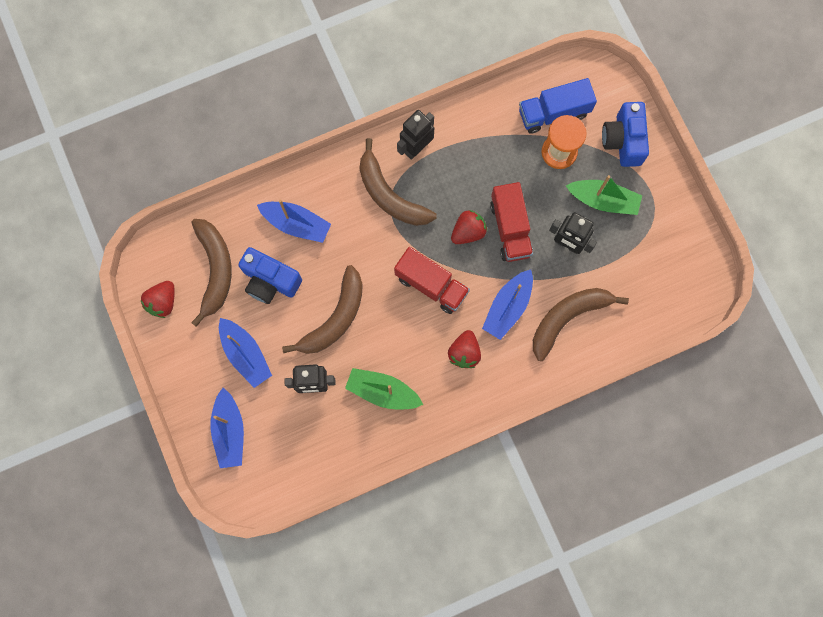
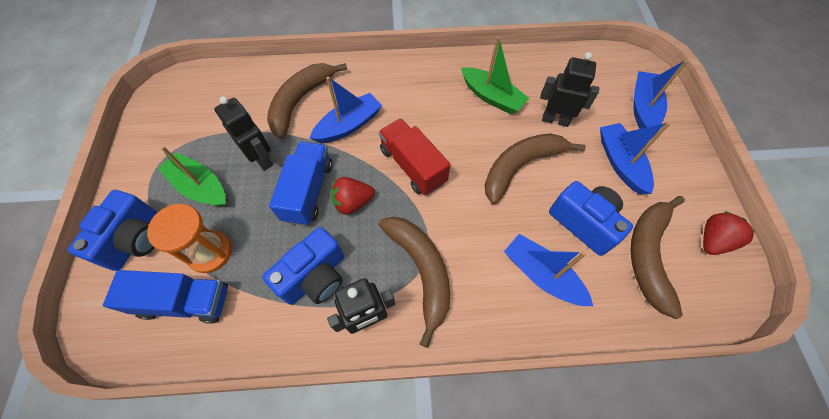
camera: 160 degrees left, 15 degrees down
(464, 352) = (406, 103): red strawberry -> none
(468, 162) = (315, 277): none -> blue camera
(510, 228) = (308, 191): red truck -> blue truck
(568, 318) = (300, 101): brown banana -> brown banana turned 135 degrees clockwise

